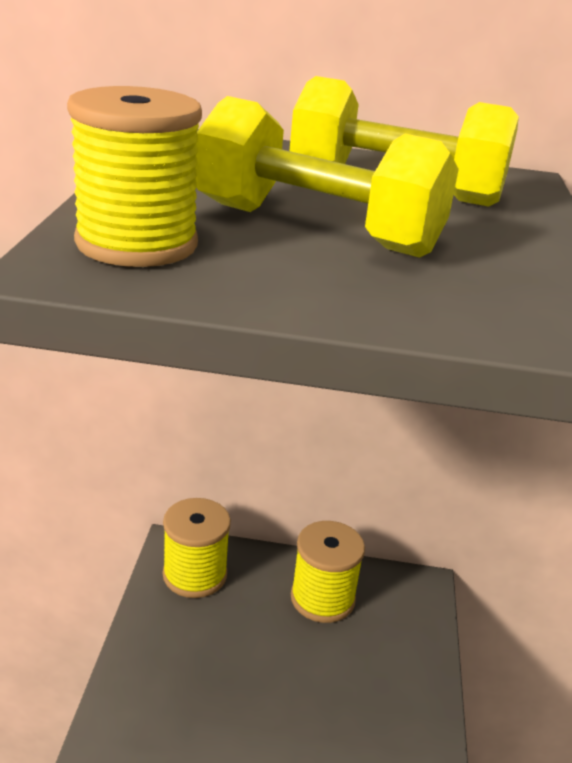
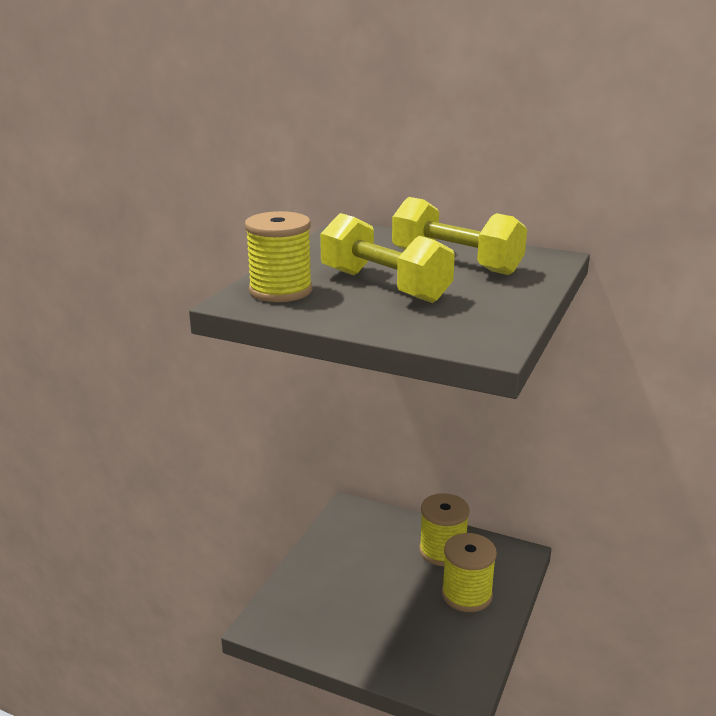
camera: 20 degrees right, 5 degrees down
(195, 575) = (357, 525): yellow spool -> yellow spool (467, 595)

